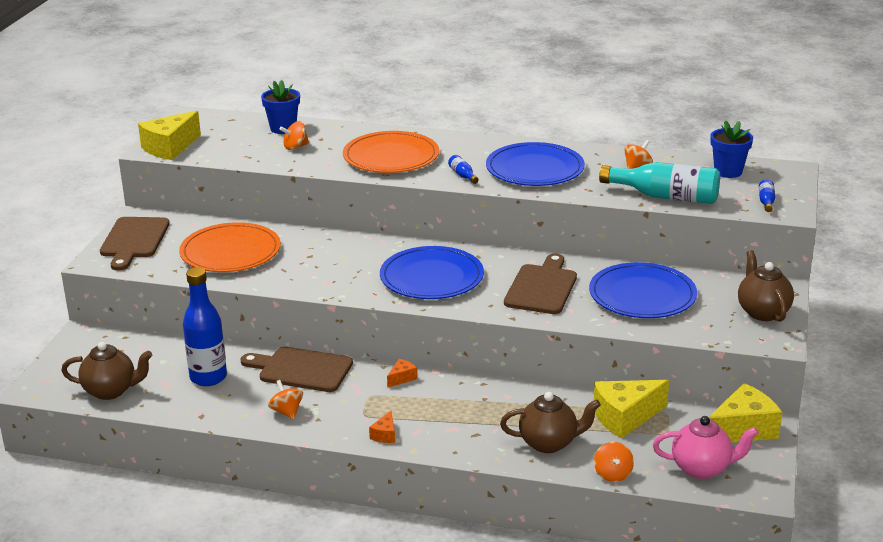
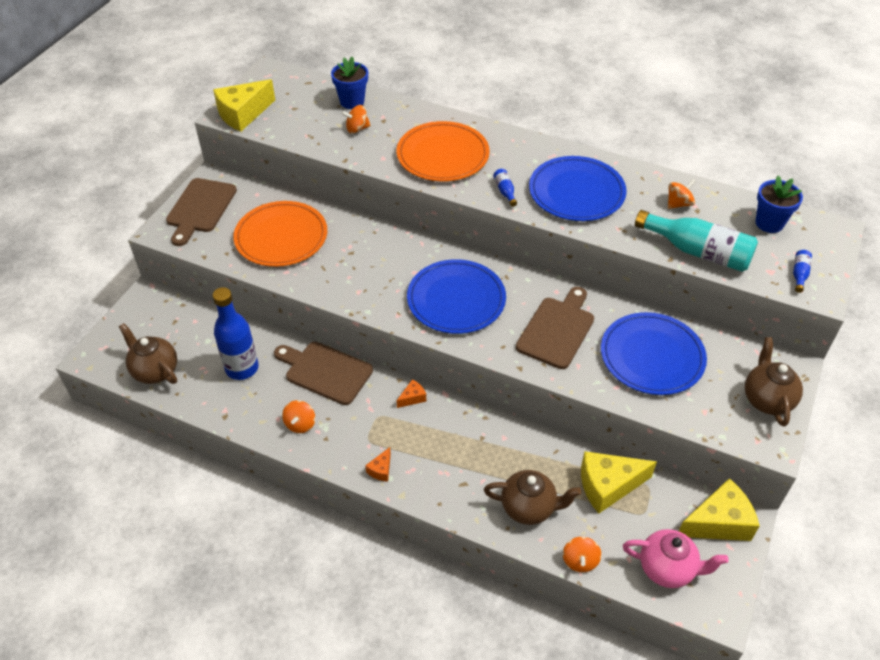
camera: 10 degrees right, 20 degrees up
(111, 391) = (155, 371): brown teapot -> brown teapot turned 150 degrees counterclockwise
(287, 412) = (300, 424): orange spinning top -> orange spinning top turned 150 degrees counterclockwise

